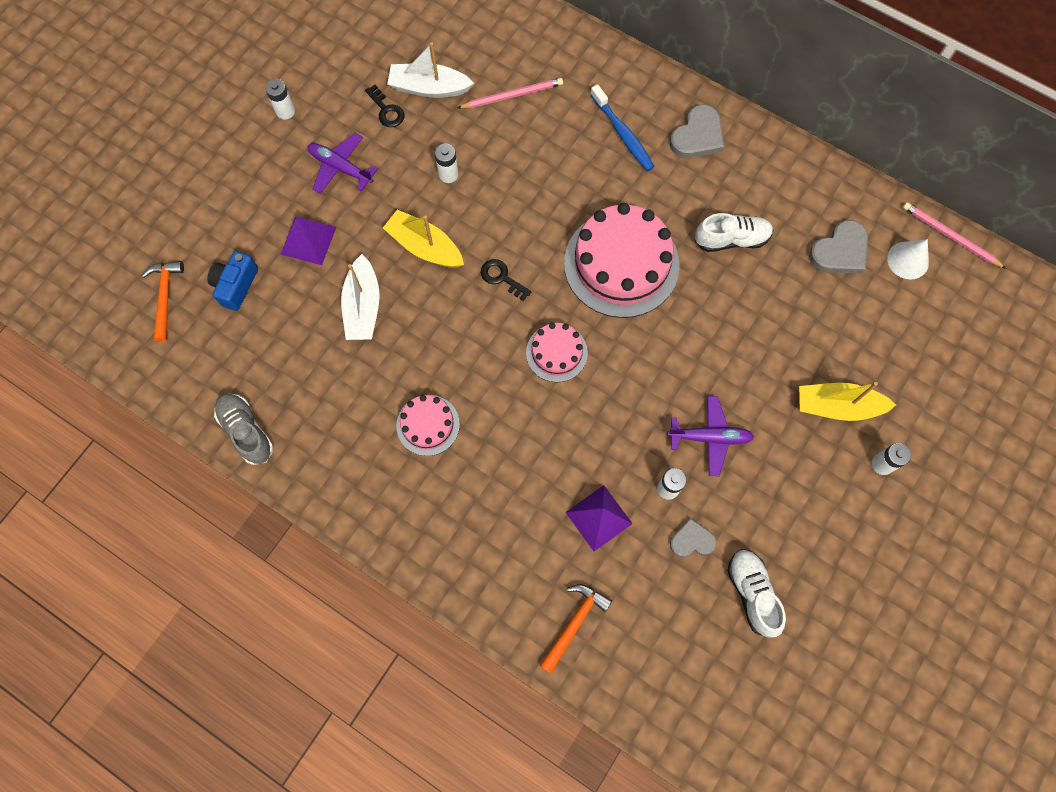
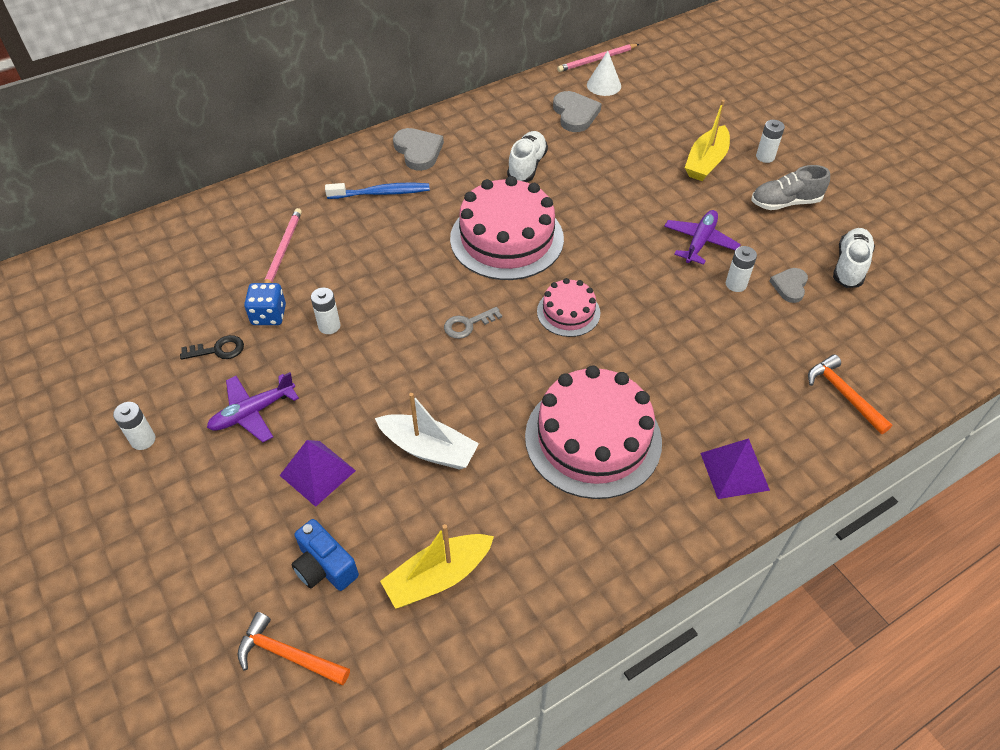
camera: 65 degrees left, 20 degrees down
(246, 431) = (516, 619): grey shoe -> grey shoe (785, 202)
(425, 247) = (395, 372): yellow boat -> yellow boat (438, 576)
(428, 425) = (593, 438): pink cake -> pink cake, size x1.93
(429, 88) = (222, 307): white boat -> none
(437, 125) = (269, 315): none -> blue dice
(501, 278) = (467, 325): black key -> grey key
(599, 518) = (745, 340): purple pyramid -> purple pyramid (734, 471)
(752, 593) = (849, 266): white shoe -> white shoe turned 105 degrees clockwise

